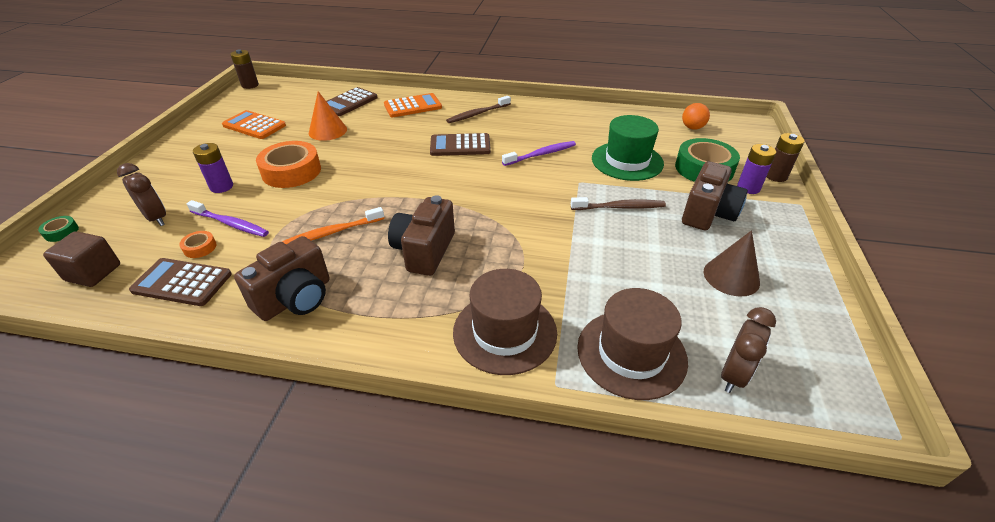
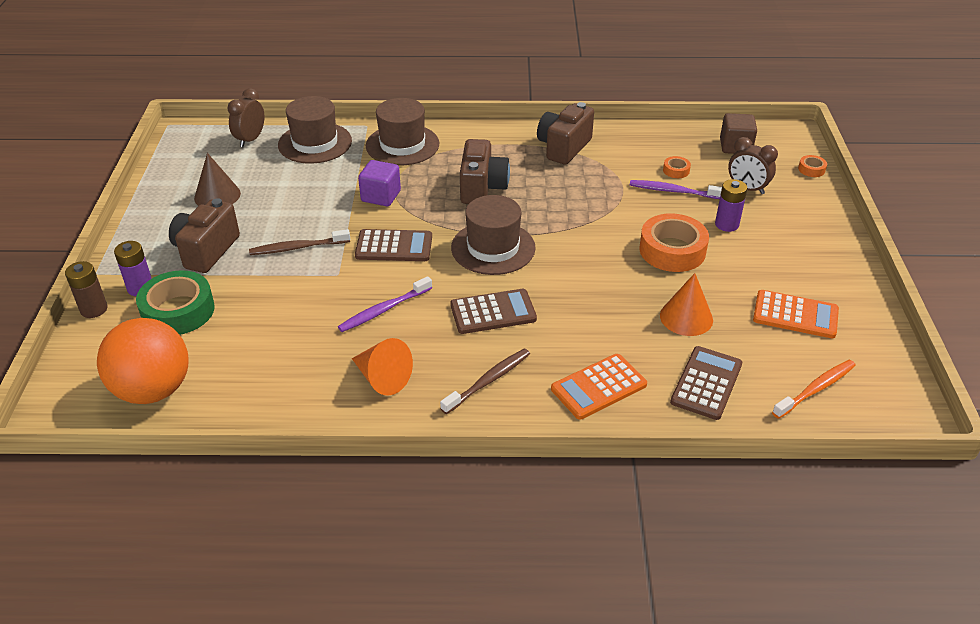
camera: 170 degrees right, 0 degrees up
(61, 232) = (811, 169): green tape -> orange tape
(182, 282) = (659, 148): brown calculator -> brown calculator (394, 246)
(250, 85) = (914, 409): brown battery -> none
(333, 232) = (573, 194): orange toothbrush -> orange toothbrush (816, 389)
(440, 189) = (493, 248): none -> brown hat
(539, 253) = (381, 196): none -> purple cube
(544, 120) = (382, 378): none -> orange cone
(627, 161) = (273, 312): green hat -> none
(692, 128) = (153, 390): orange ball -> orange ball, size x2.15

